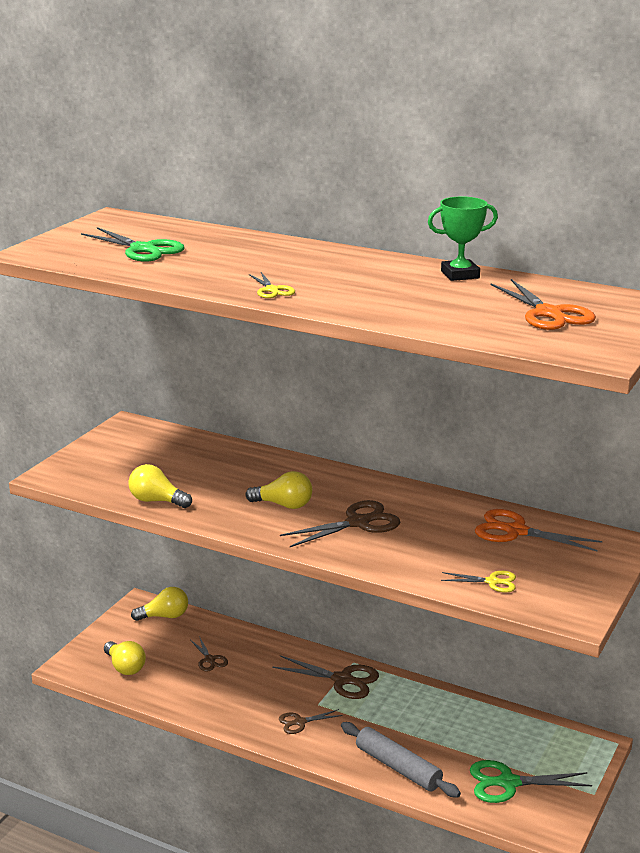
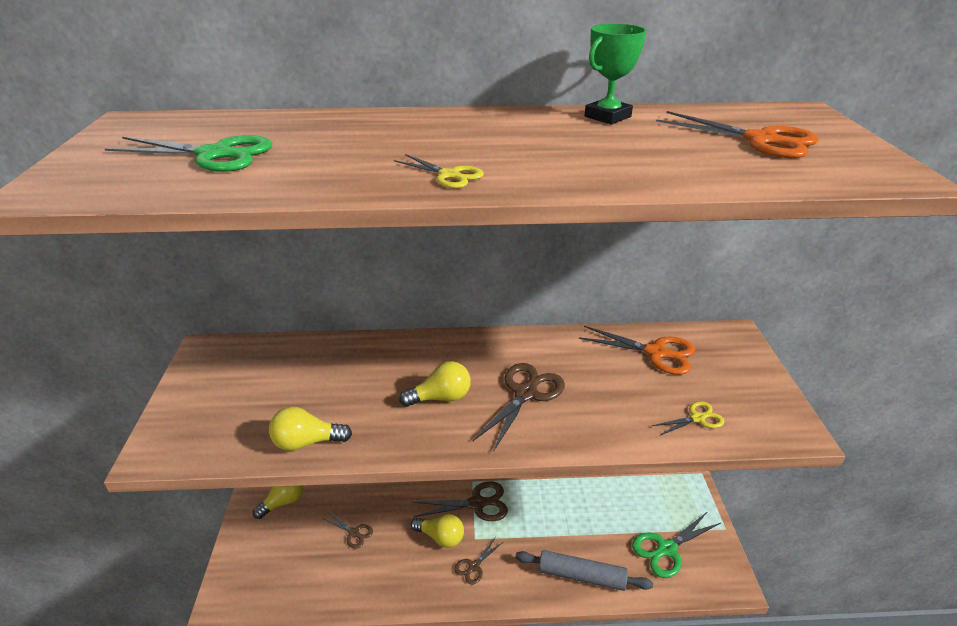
camera: 30 degrees left, 10 degrees up
(125, 667) = (279, 578): yellow light bulb -> yellow light bulb (440, 537)
(516, 531) = (656, 353): orange scissors -> orange scissors turned 150 degrees counterclockwise

